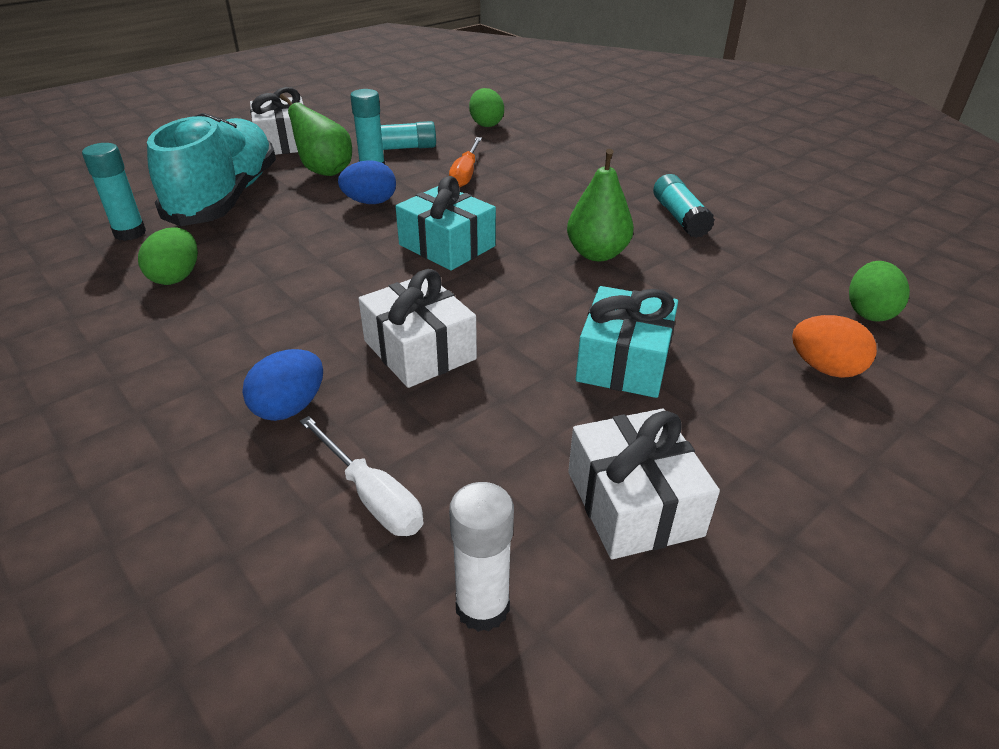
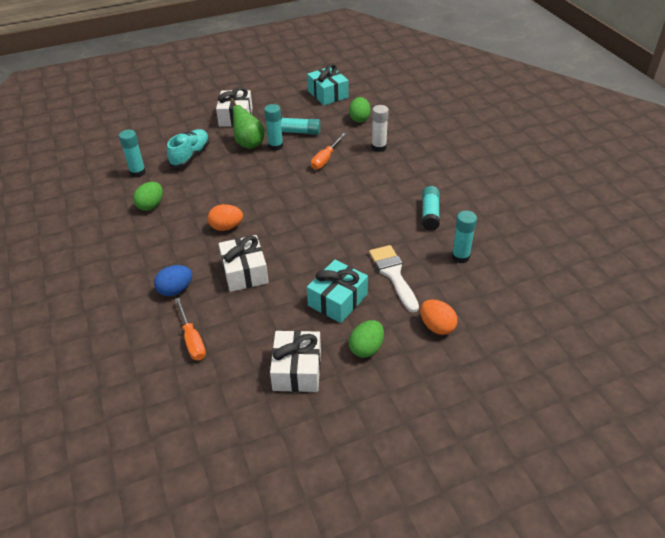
camera: 20 degrees right, 5 degrees up
(225, 198) = (190, 156): turquoise shoe -> turquoise shoe, size x0.58
(345, 286) = (226, 227): none -> orange egg
(370, 202) = (263, 172): blue egg -> none
(371, 496) = (192, 340): white screwdriver -> orange screwdriver
(447, 245) = (289, 210): turquoise gift -> turquoise gift (328, 94)
(482, 607) = (213, 395): white glue stick -> white glue stick (379, 147)
(597, 254) = (366, 231): green pear -> none
(689, 305) = (393, 274): none -> white brush
(772, 263) = (460, 257): none -> turquoise glue stick
(869, 312) = (489, 299): green egg -> green egg (366, 348)

